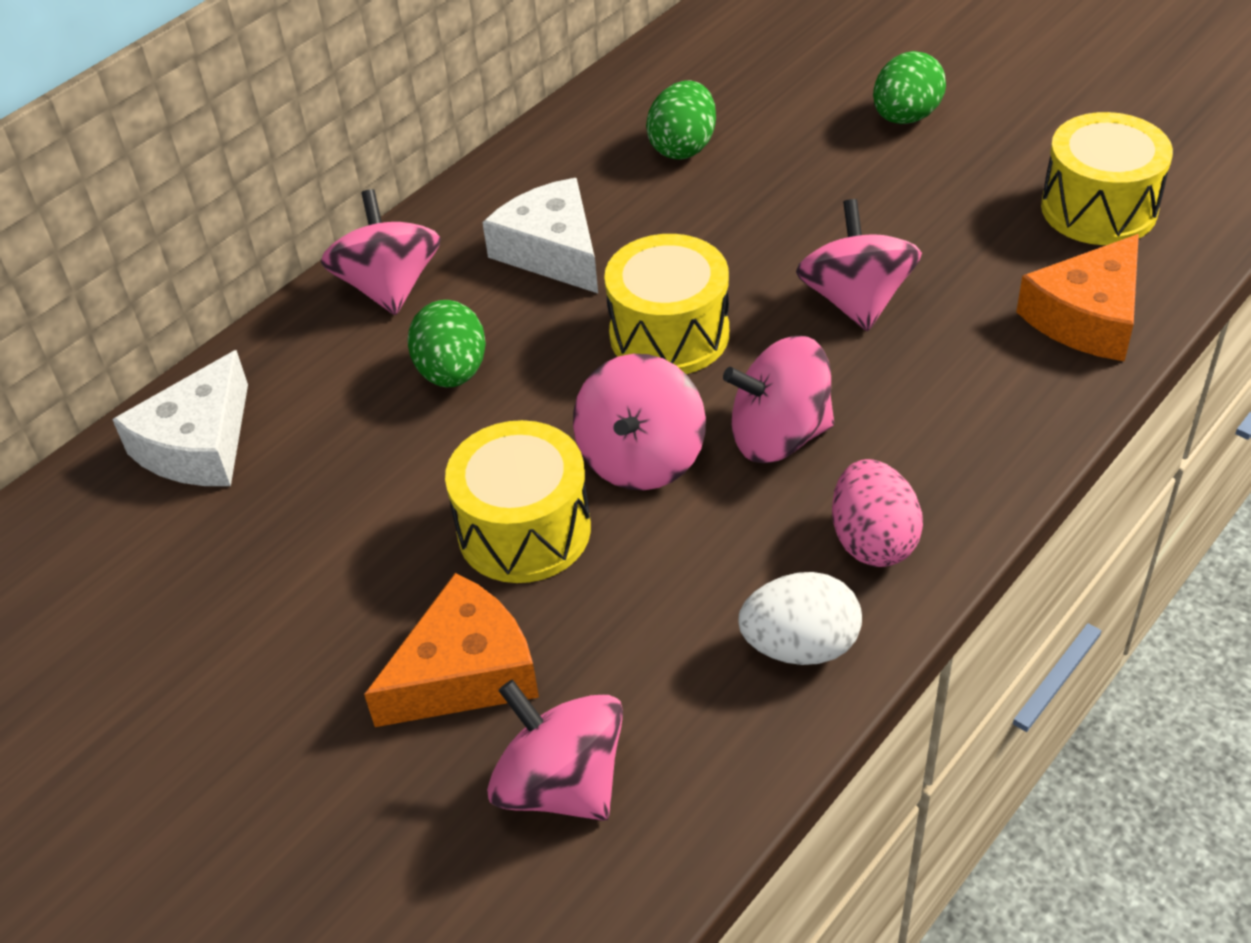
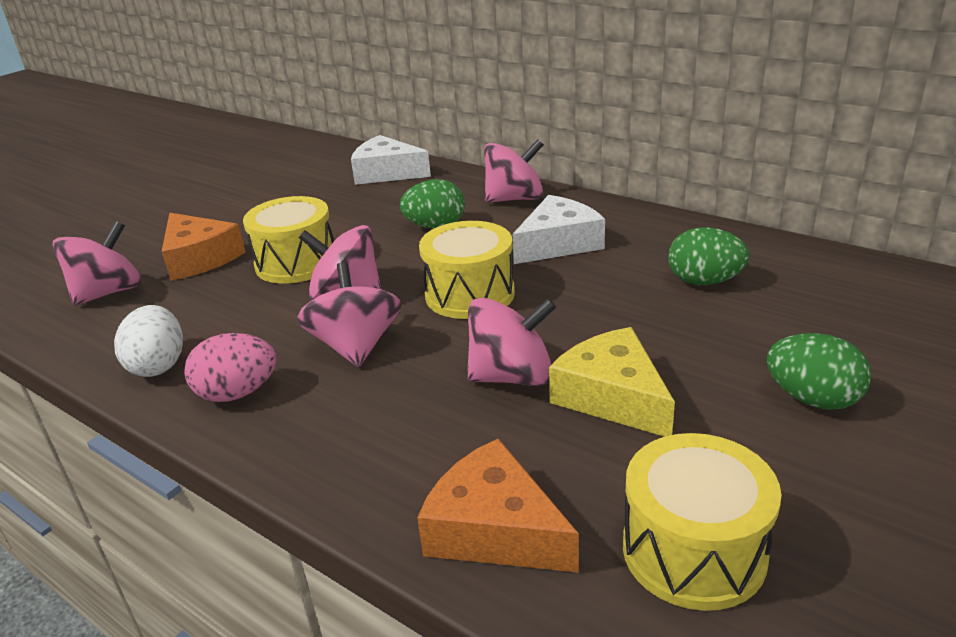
camera: 85 degrees right, 15 degrees down
(896, 233) = (612, 396): none -> yellow cheese

